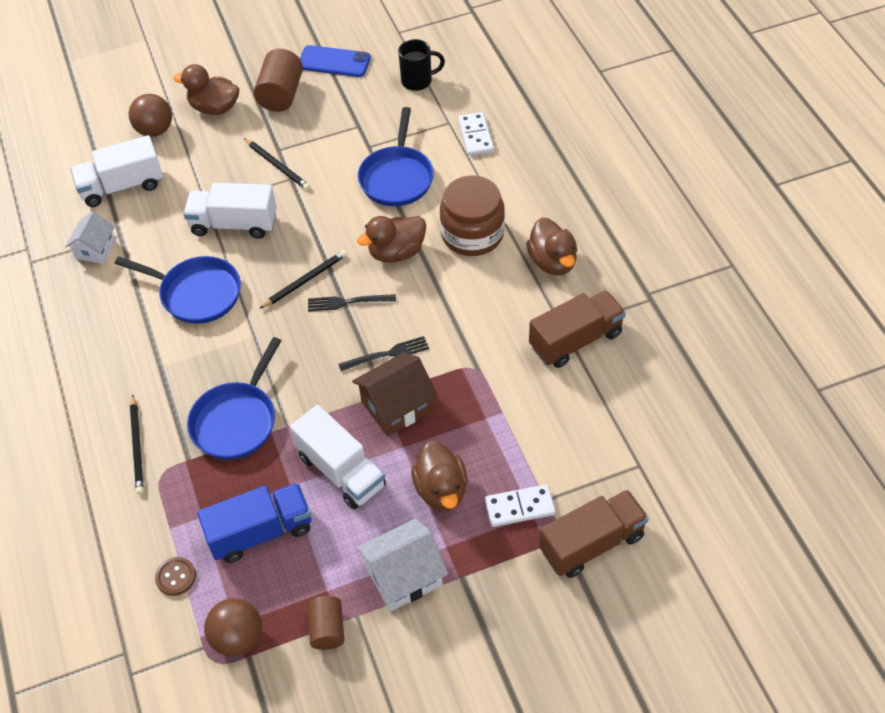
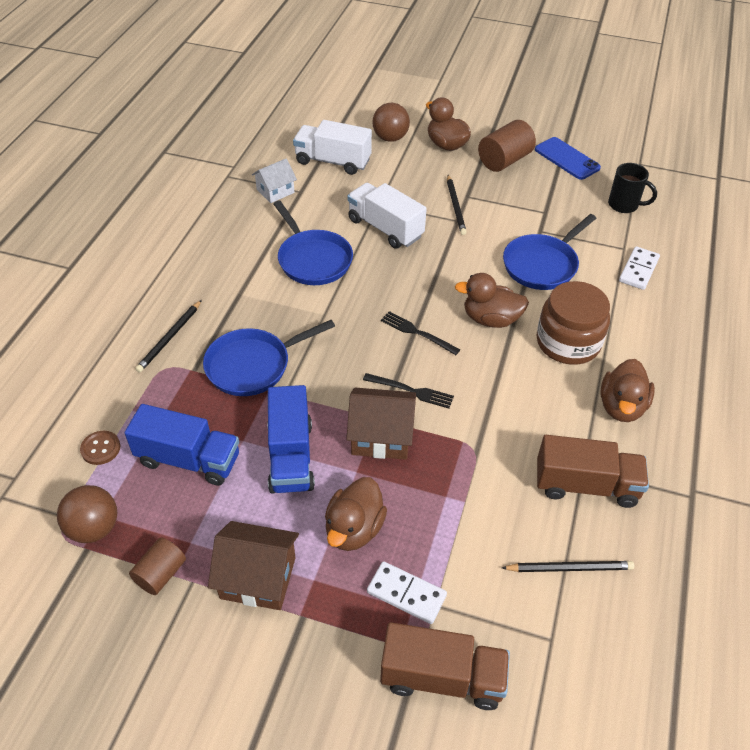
camera: 35 degrees right, 5 degrees down
(305, 280) = (399, 297): black pencil -> black pencil (570, 568)
(341, 471) = (291, 456): white truck -> blue truck
(404, 576) = (258, 578): white house -> brown house

